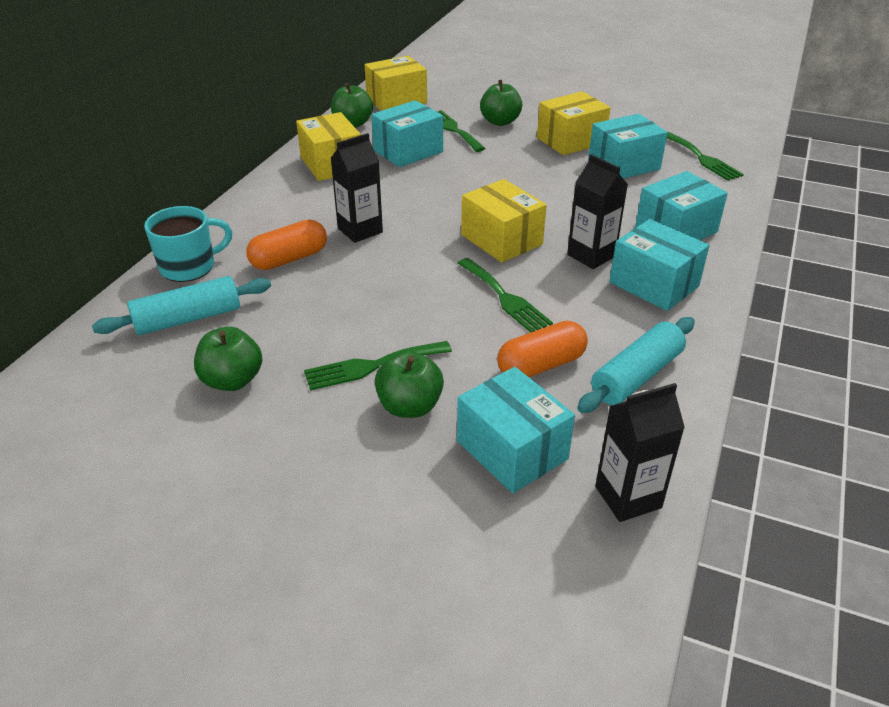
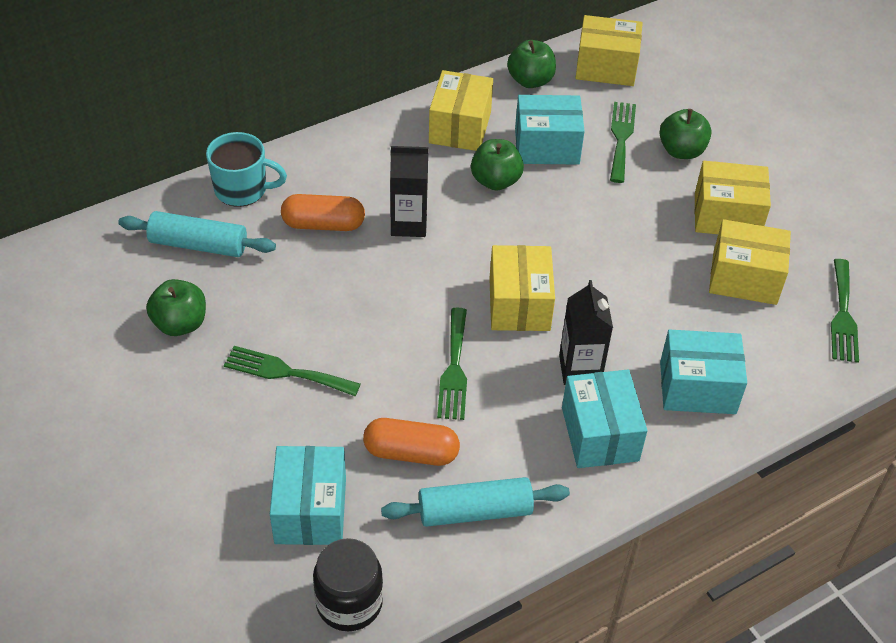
camera: 35 degrees right, 10 degrees up
(409, 406) = (277, 426): green apple -> green apple (495, 181)
(623, 165) = (744, 278): turquoise box -> yellow box
(628, 497) = (349, 603): black carton -> black jar

